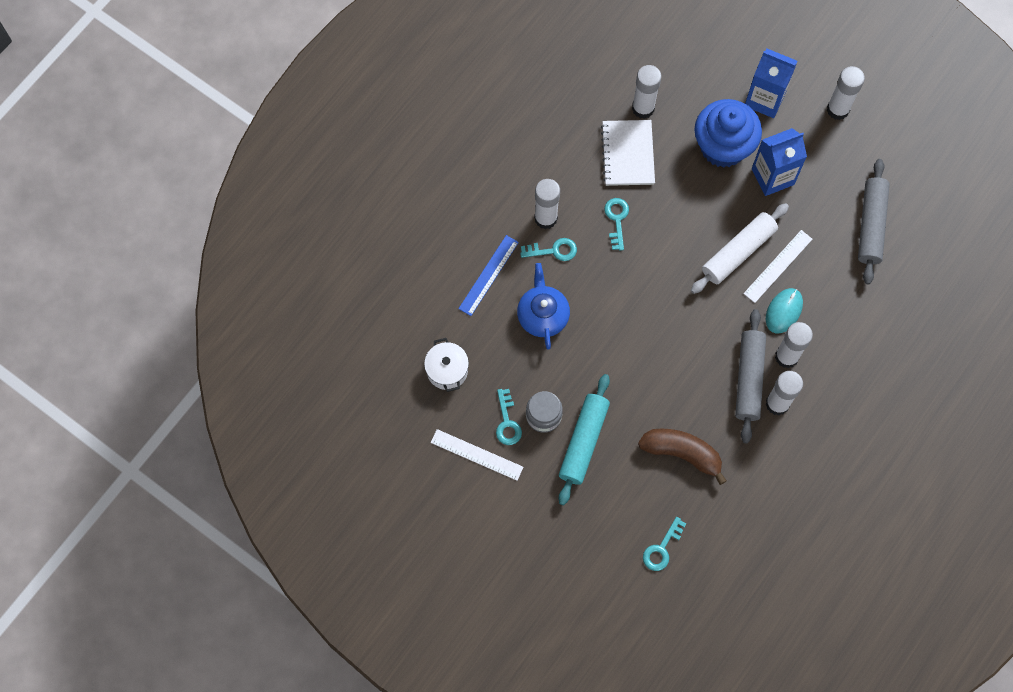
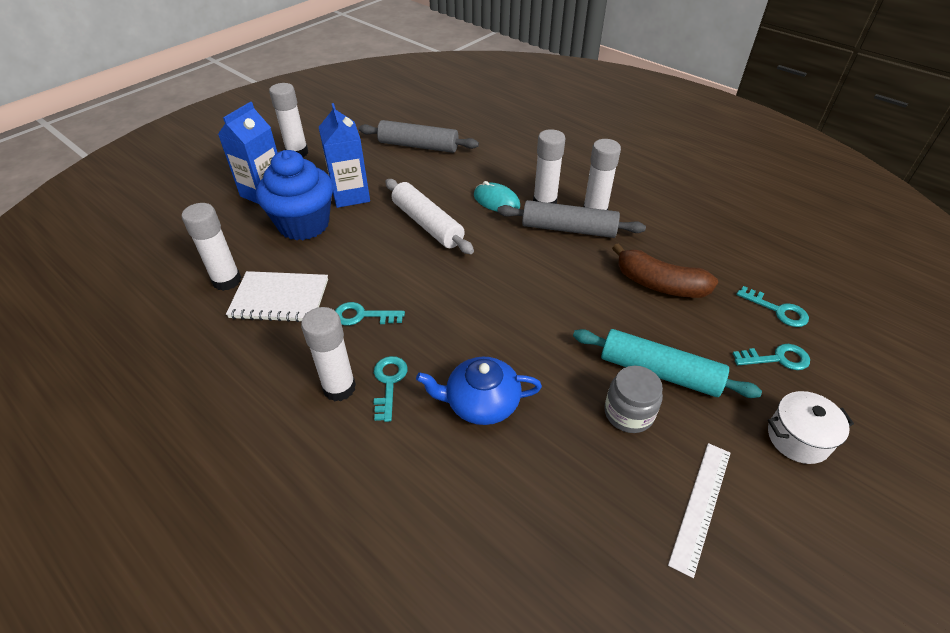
camera: 85 degrees left, 25 degrees down
(447, 370) = (564, 540): white pot -> white pot (798, 438)
(488, 275) = (410, 466): blue ruler -> none
(507, 422) = (643, 459): turquoise key -> turquoise key (777, 358)
(682, 453) = (659, 284): brown banana -> brown banana turned 90 degrees counterclockwise
(778, 266) = (448, 200): white ruler -> none

